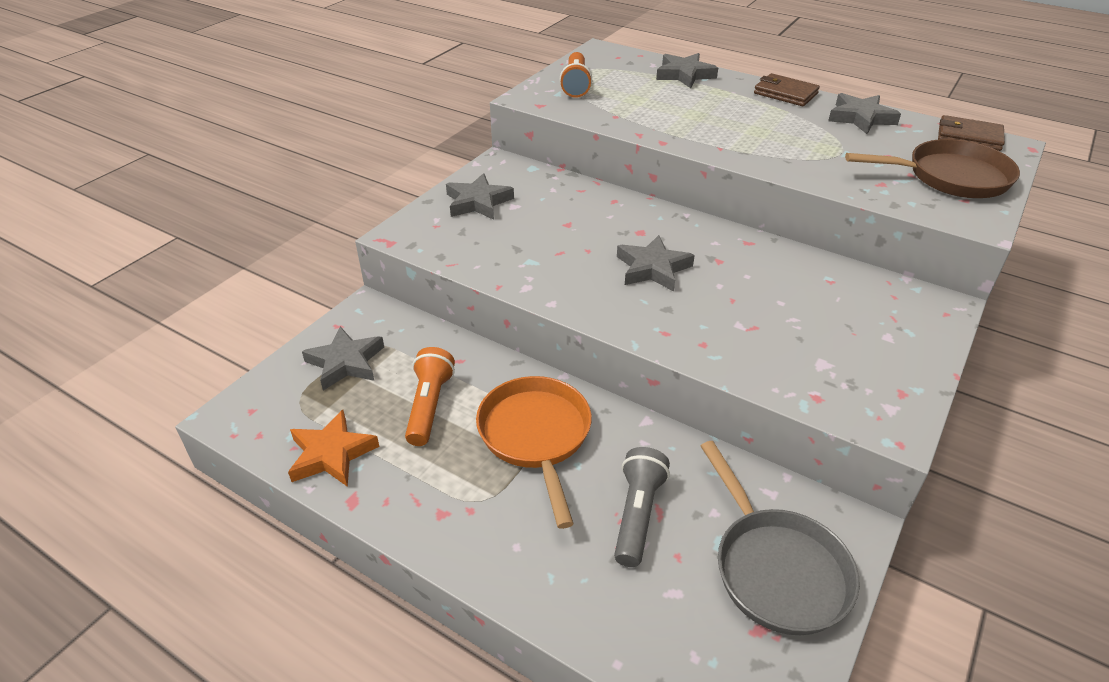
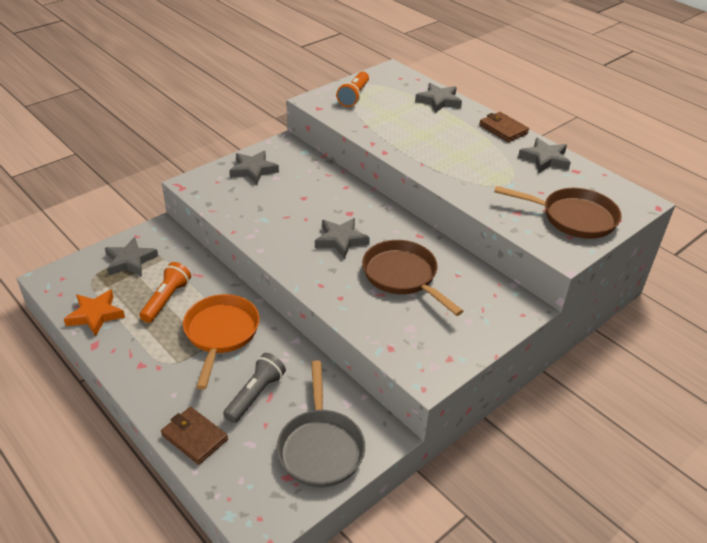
camera: 15 degrees right, 0 degrees up
(764, 297) = (403, 276): none -> brown pan
(968, 137) = (616, 189): brown wallet -> brown wallet (194, 437)

